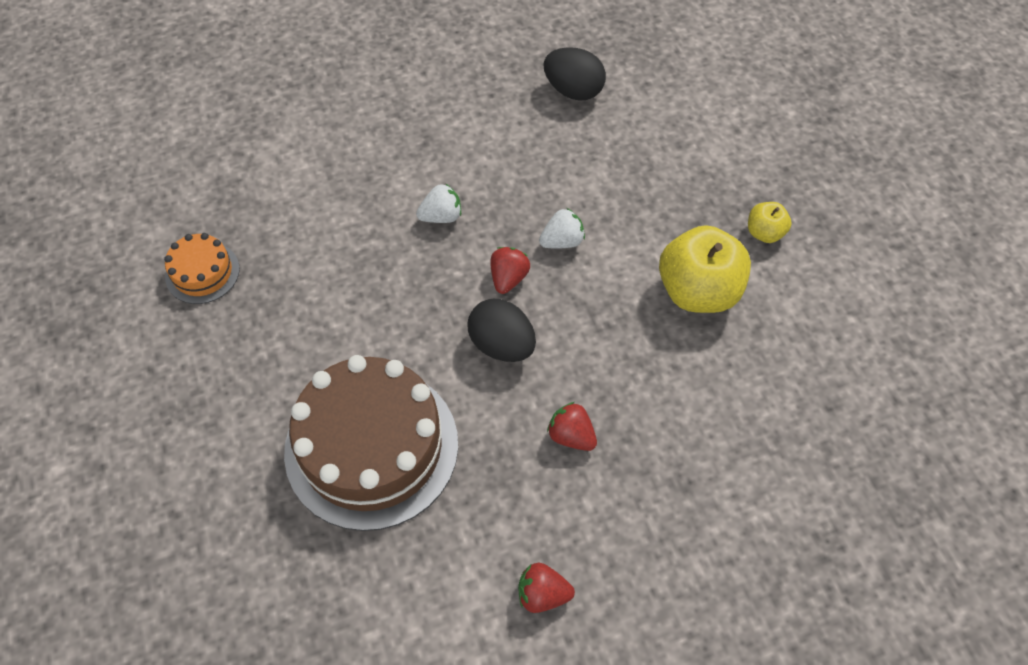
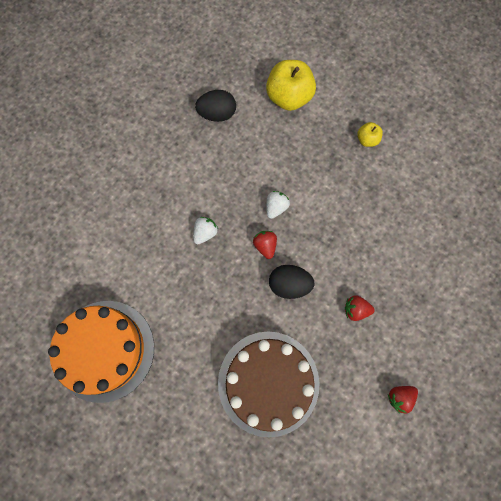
camera: 35 degrees left, 15 degrees up
(202, 272) = (104, 350): orange cake -> orange cake, size x2.14
(698, 291) = (359, 193): yellow apple -> yellow apple (289, 97)

